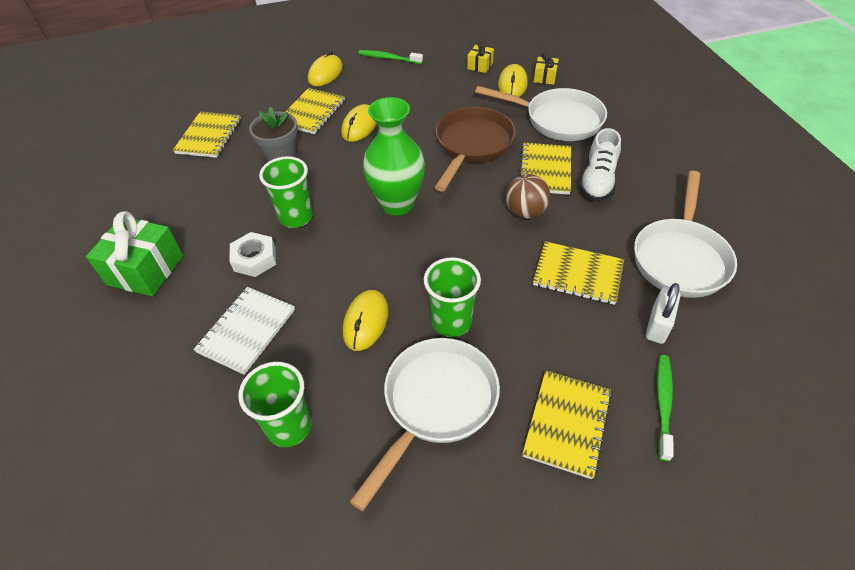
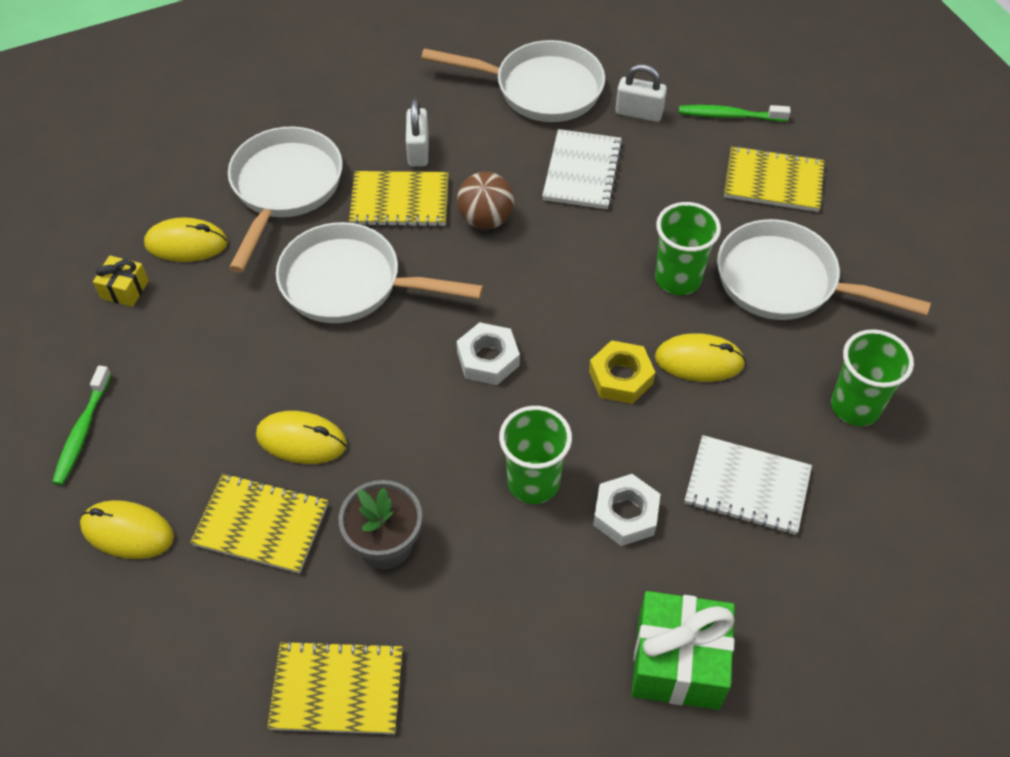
camera: 100 degrees left, 5 degrees up
(363, 271) = (621, 377): none -> yellow nut
(397, 204) = (488, 359): green vase -> white nut
(472, 146) = (350, 284): brown pan -> white pan
(545, 77) = (169, 204): yellow gift -> none
(577, 274) = (582, 171): yellow notebook -> white notebook
(597, 181) = (418, 150): white shoe -> white padlock

